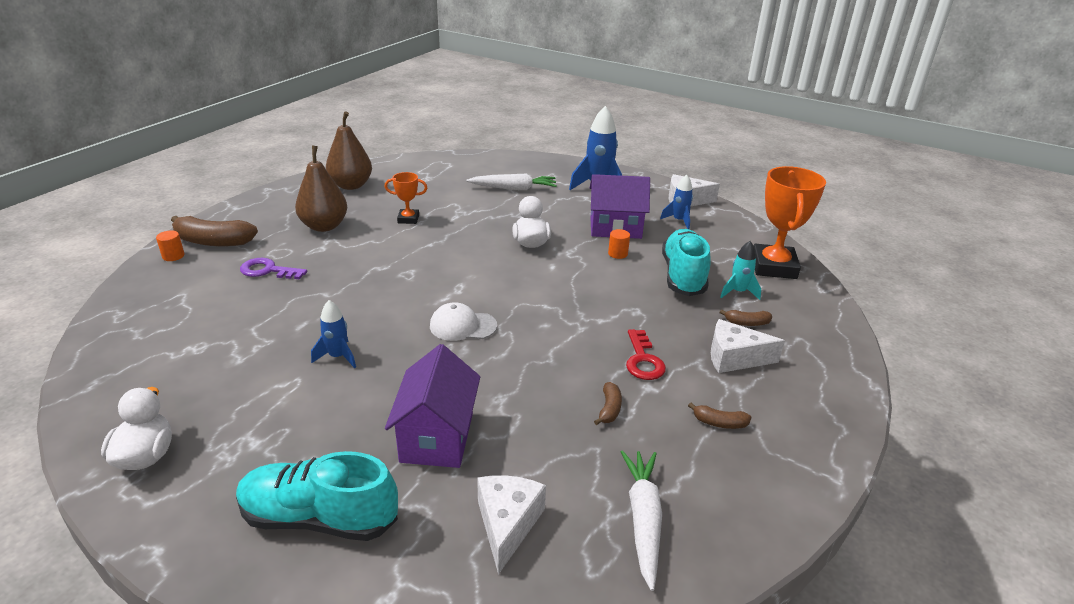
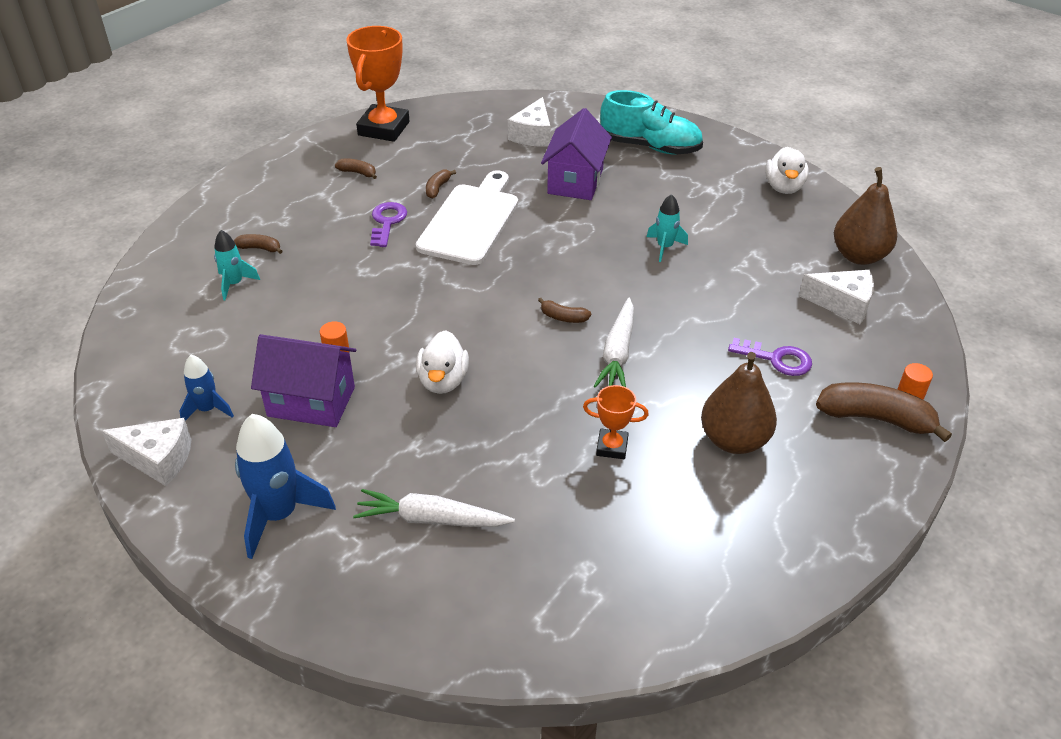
camera: 170 degrees left, 10 degrees up
(338, 357) = (664, 247): blue rocket -> turquoise rocket
(351, 185) = (720, 553): brown pear -> brown pear (859, 256)
(444, 287) = (563, 317): none -> brown banana
(462, 326) = (547, 268): white cap -> none
(554, 369) = (470, 221): none -> white cutting board
(643, 360) = (387, 222): red key -> purple key
(643, 519) = (447, 130): white carrot -> white carrot (617, 353)
(683, 276) = (279, 310): turquoise shoe -> none
(734, 358) = (303, 217): white cheese -> white cheese (842, 304)
(773, 267) = (157, 315): orange trophy -> orange trophy (383, 128)

